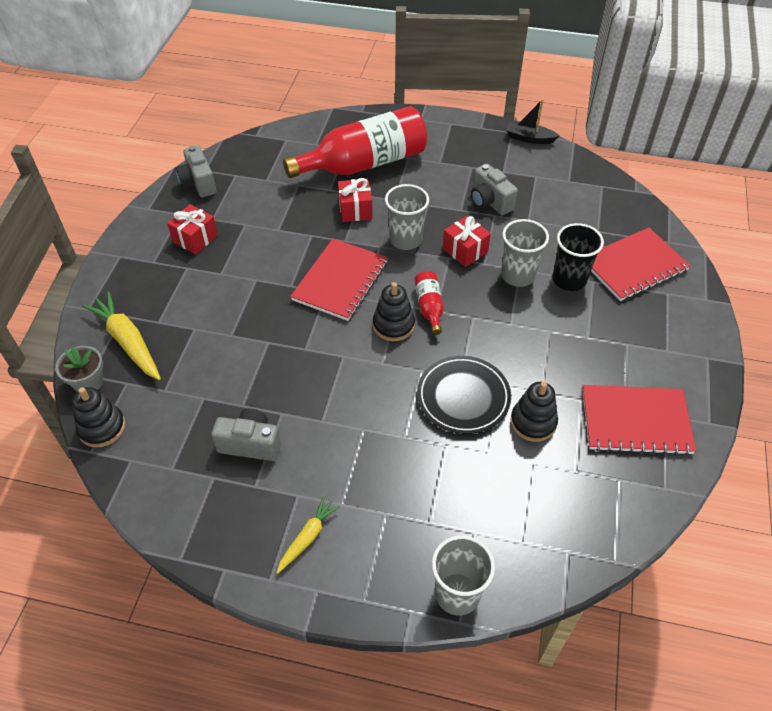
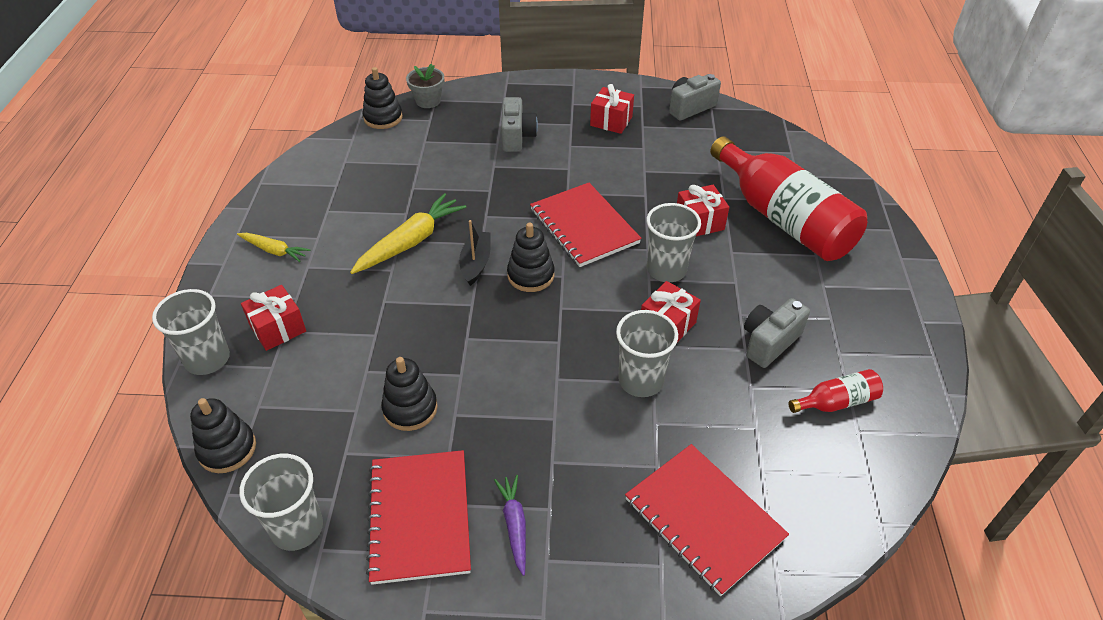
camera: 80 degrees right, 5 degrees down
(128, 341) = (474, 111): yellow carrot -> yellow carrot (410, 242)
(250, 444) = (371, 200): grey camera -> grey camera (517, 137)
(340, 281) = (584, 226): red notebook -> red notebook turned 45 degrees clockwise
(425, 529) = (278, 328): none -> red gift
(429, 307) = (564, 302): red bottle -> red bottle (836, 402)
(463, 397) = (439, 343): black plate -> none
(529, 138) = (931, 378): black boat -> black boat (476, 263)
(568, 565) = (227, 449): none -> black stacking toy
(569, 279) = (650, 437): black cup -> none
(641, 365) = (514, 525): none -> purple carrot
(647, 505) = (297, 528): none -> grey cup

